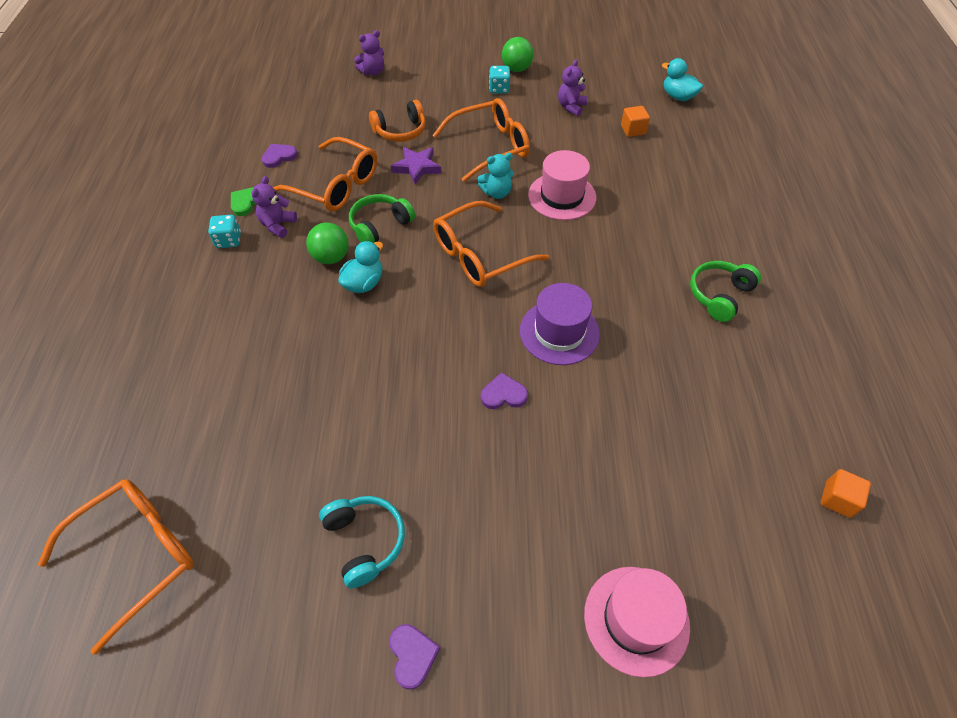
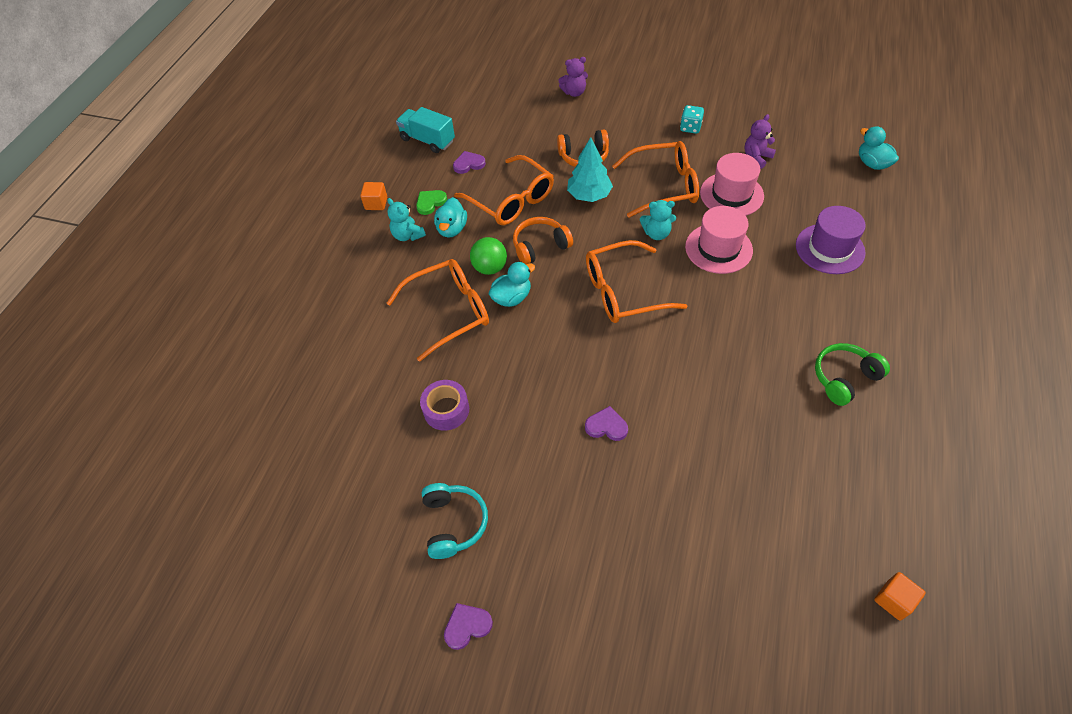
camera: 20 degrees right, 0 degrees up
(137, 555) = (277, 487): orange glasses -> orange glasses (449, 312)
(226, 140) = (427, 140): none -> turquoise truck
(229, 240) = (408, 235): turquoise dice -> turquoise teddy bear
(278, 225) = (452, 229): purple teddy bear -> turquoise duck
(322, 417) = (446, 410): none -> purple tape
(380, 226) = (540, 246): green headphones -> orange headphones
(412, 655) = (467, 626): purple heart -> purple heart turned 120 degrees counterclockwise
(417, 167) = (589, 195): purple star -> turquoise tree
(516, 69) = (714, 109): green ball -> none
(559, 332) = (675, 380): purple hat -> purple hat (830, 249)
(633, 130) = (812, 192): orange cube -> orange cube (376, 203)
(636, 620) = (664, 652): pink hat -> pink hat (731, 194)

